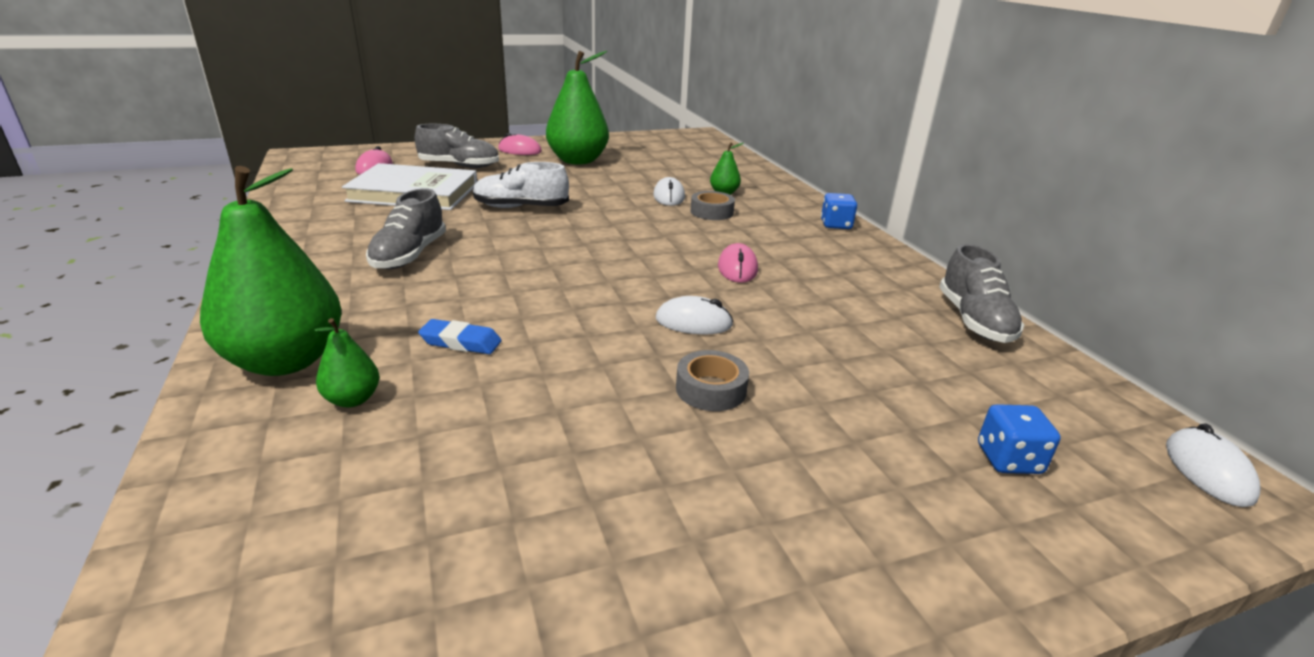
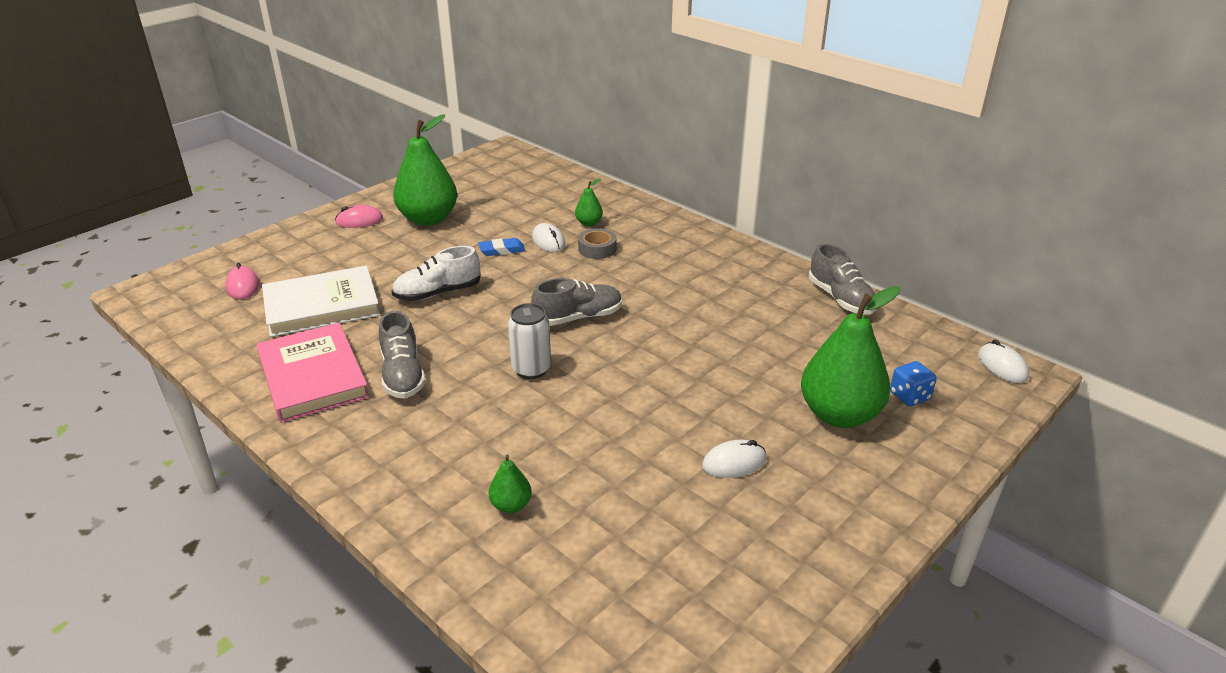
camera: 25 degrees left, 5 degrees up
(286, 361) = (427, 497): green pear -> green pear (839, 415)
(336, 235) = (313, 376): none -> pink book
(459, 166) = (324, 259): grey shoe -> grey shoe (578, 317)
(461, 342) = (533, 436): blue eraser -> blue eraser (502, 250)
(533, 284) = (531, 369): none -> white can
(693, 322) = (672, 363): white mouse -> white mouse (734, 463)
(711, 389) = (725, 411): grey tape -> none
(737, 268) = (662, 303): pink mouse -> none
(836, 225) = (699, 234): blue dice -> none

